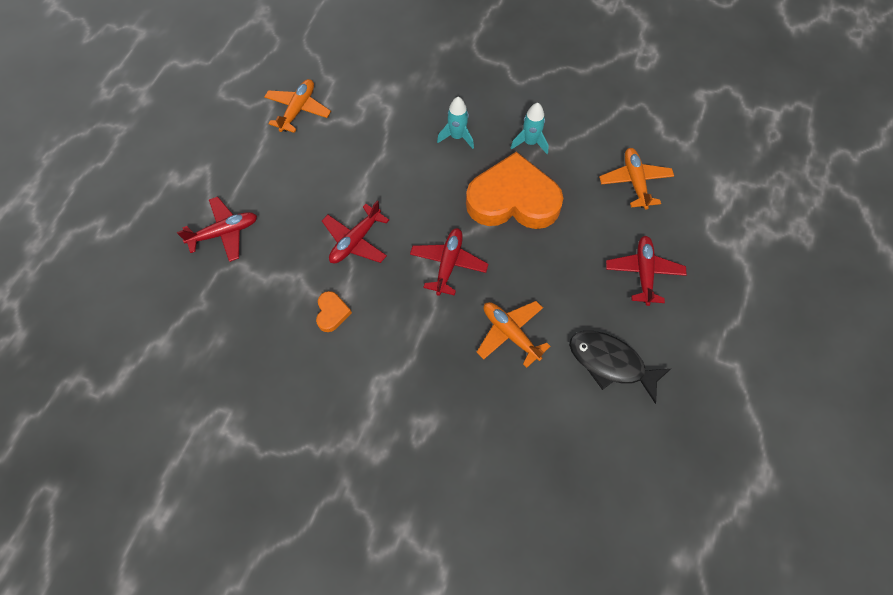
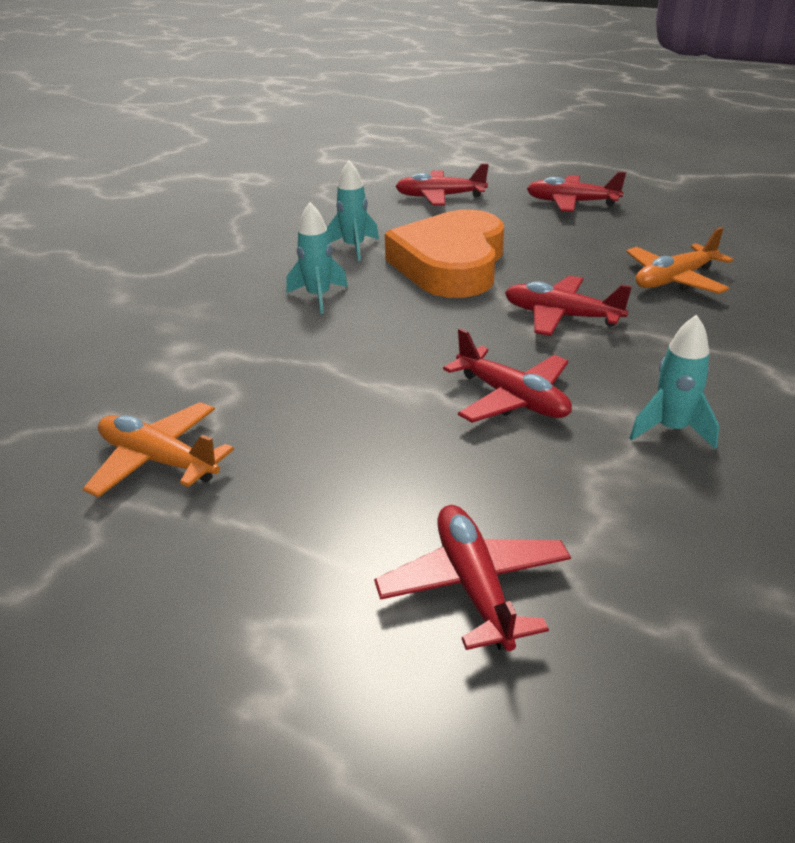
camera: 80 degrees left, 30 degrees down
(332, 313) = (671, 430): orange heart -> turquoise rocket
(610, 363) = (700, 227): black fish -> none
(635, 182) = (440, 197): orange plane -> red plane

